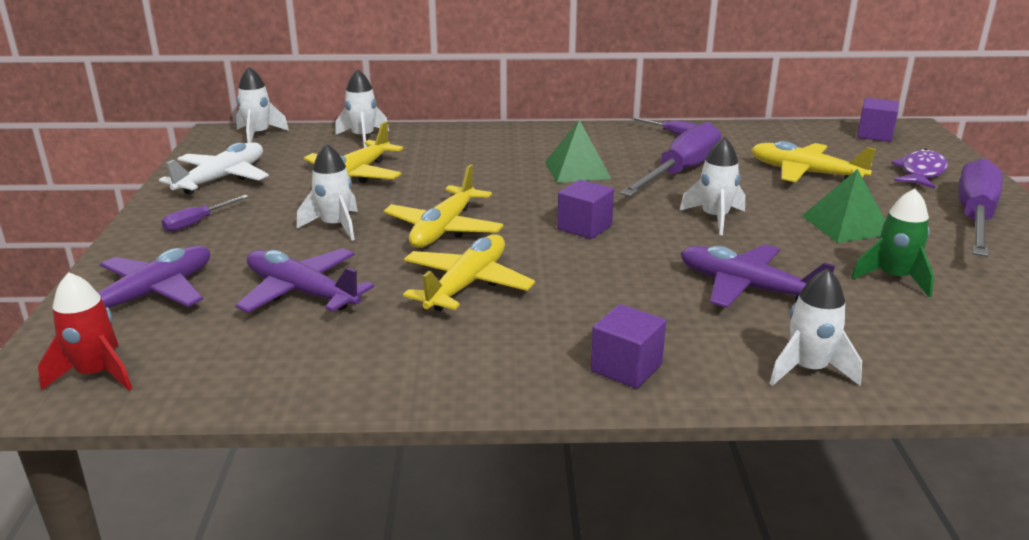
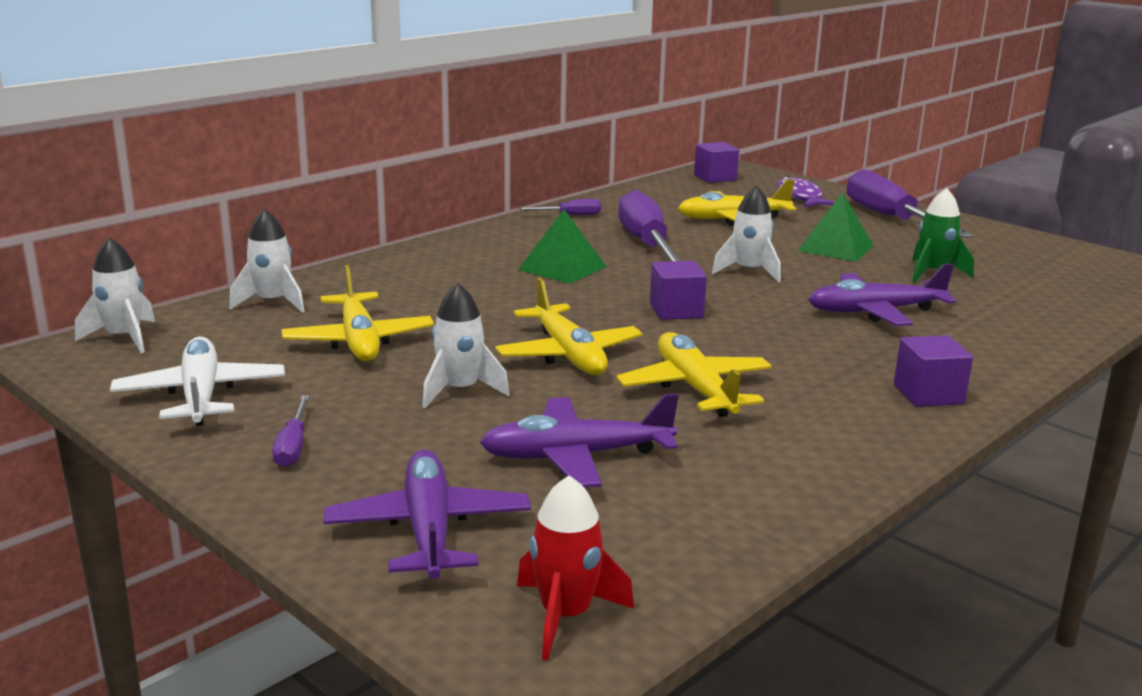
camera: 45 degrees left, 5 degrees down
(808, 369) = (1013, 347): white rocket -> none

